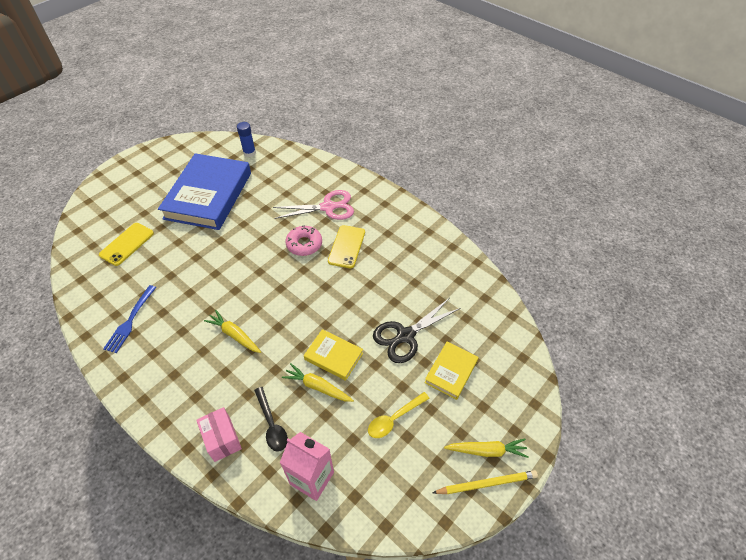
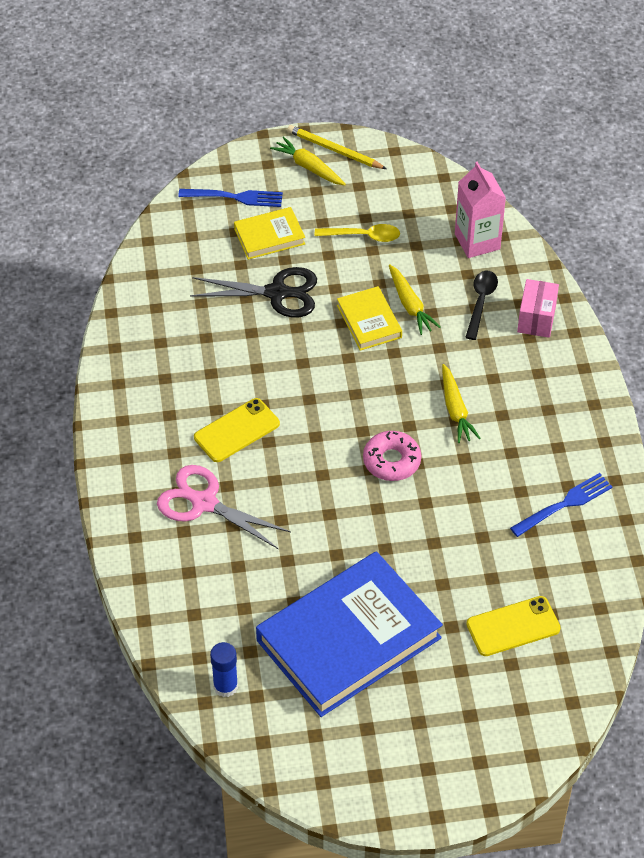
camera: 140 degrees left, 0 degrees up
(304, 244) = (284, 469): pink donut -> pink donut (391, 461)
(503, 384) = (234, 197): none -> blue fork

